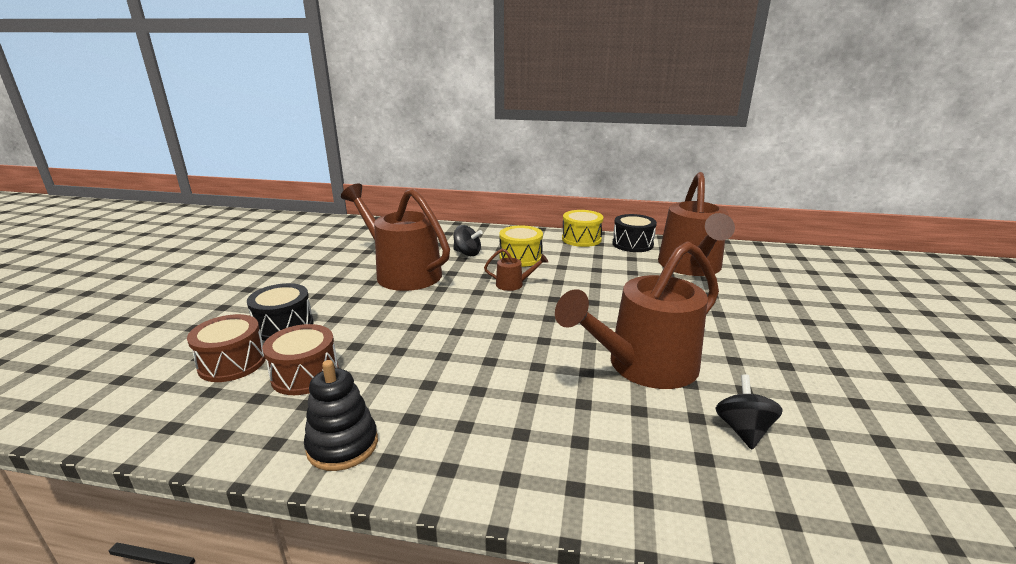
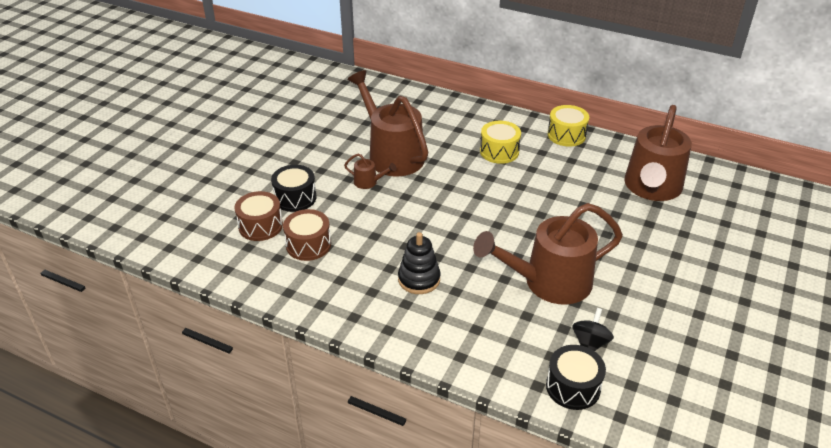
camera: 15 degrees right, 15 degrees up
(342, 445) = (328, 302): black stacking toy -> black stacking toy (419, 279)
(467, 253) = (453, 139): black spinning top -> none
(514, 284) = (481, 183): brown watering can -> brown watering can (369, 182)
(632, 244) = (613, 150): black drum -> black drum (573, 387)

